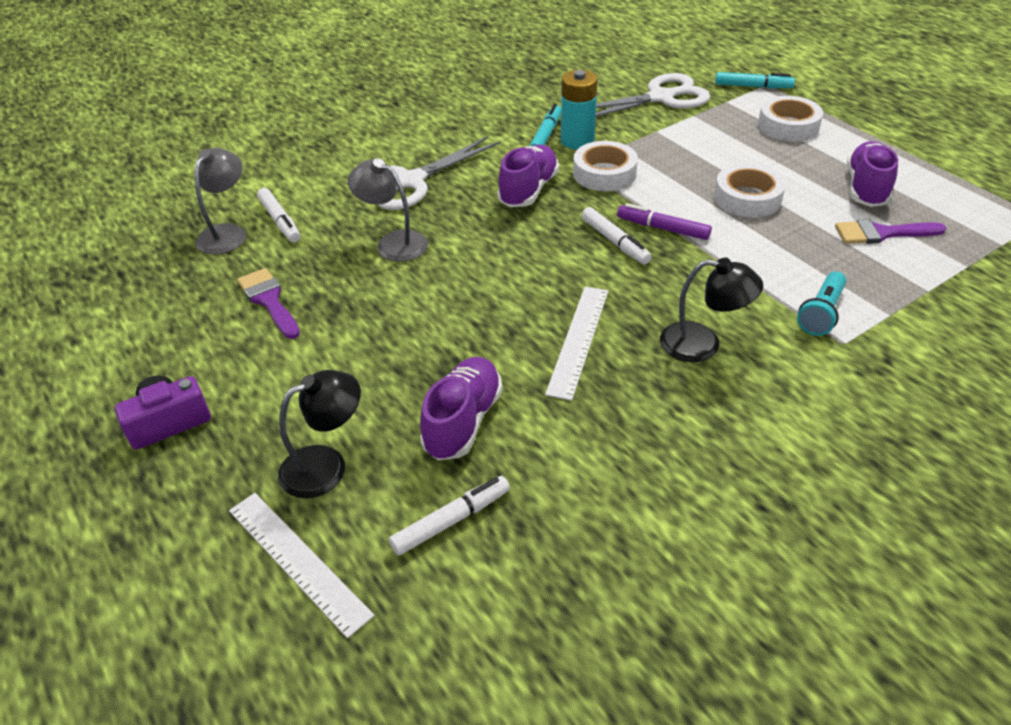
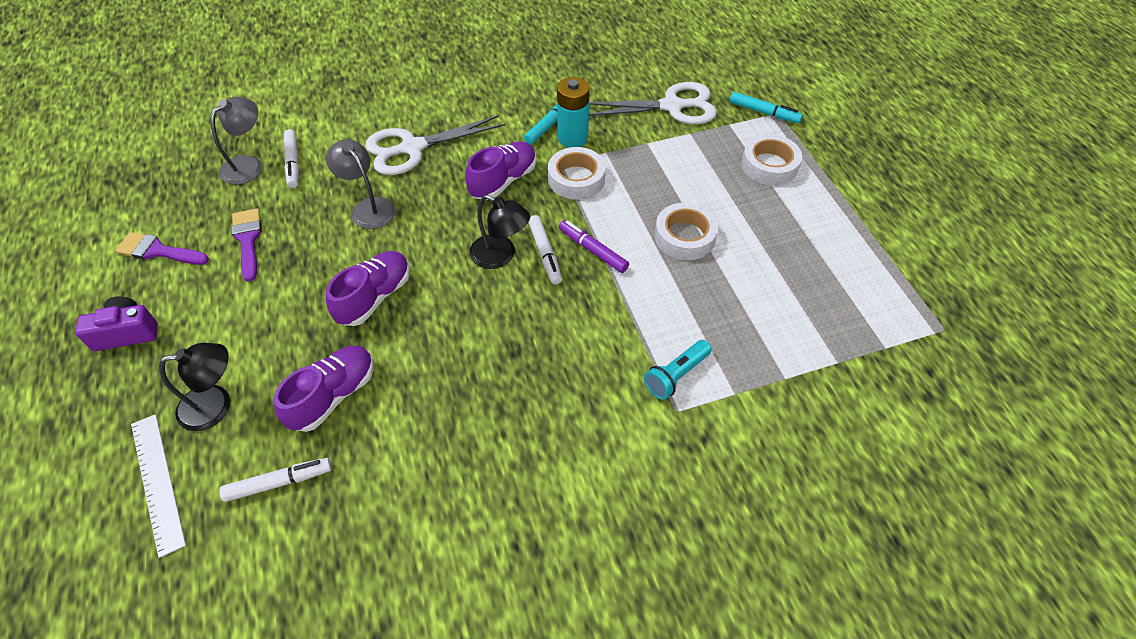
camera: 15 degrees right, 10 degrees up
(578, 340) = (461, 345): white ruler -> none
(703, 344) = (558, 378): black lamp -> black lamp (500, 256)
(866, 188) = (798, 253): purple shoe -> purple shoe (374, 297)
(881, 233) = (781, 306): purple brush -> purple brush (158, 251)

